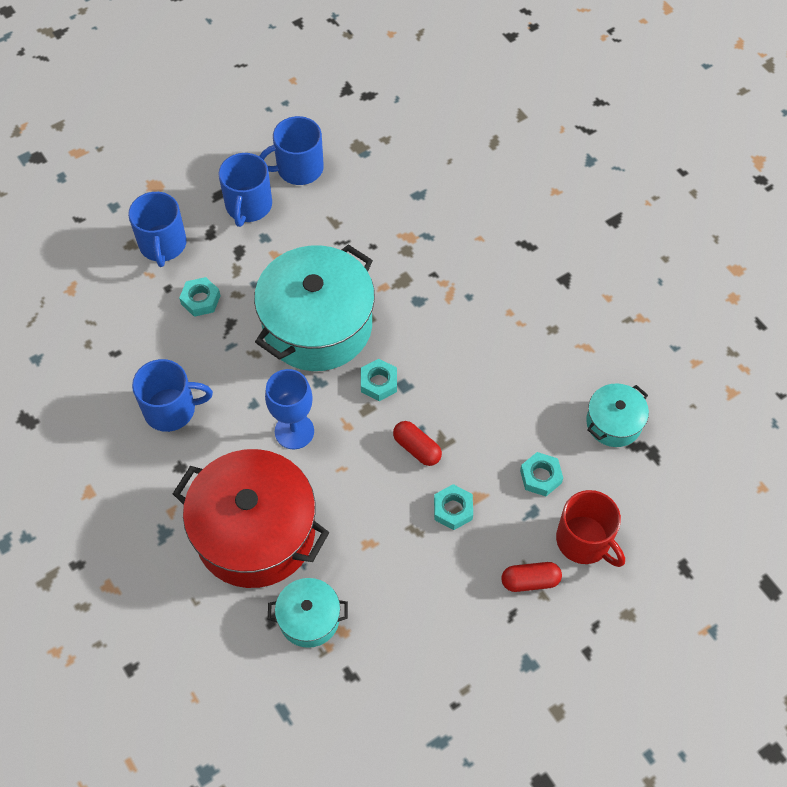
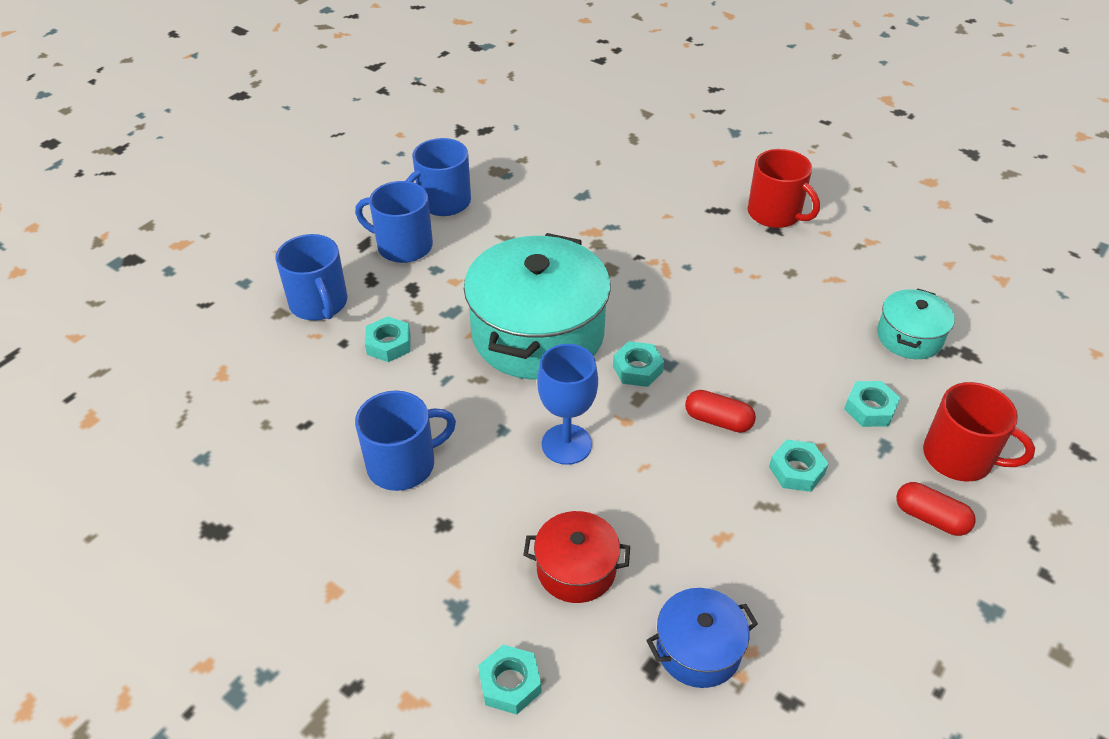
camera: 20 degrees left, 15 degrees down
(176, 597) = (510, 683): none -> turquoise nut
(248, 206) = (403, 246): blue mug -> blue mug turned 120 degrees clockwise
(255, 532) = (576, 569): red pot -> red pot, size x0.49
(309, 618) = (698, 649): turquoise pot -> blue pot
(530, 581) = (930, 518): red capsule -> red capsule turned 60 degrees clockwise
(574, 264) = (775, 214): none -> red mug

